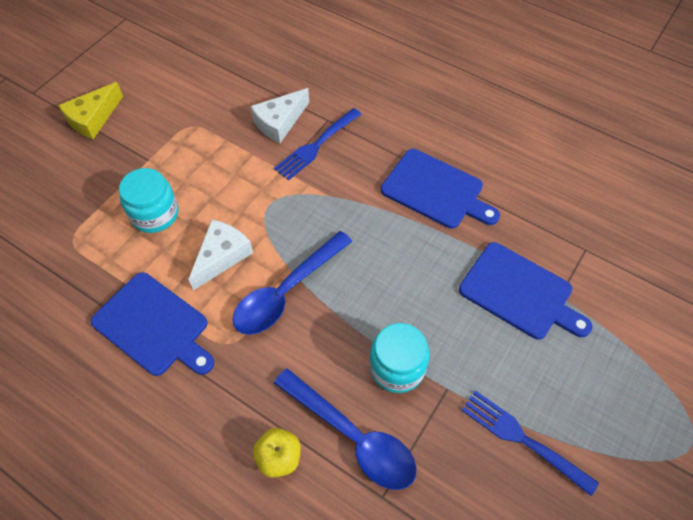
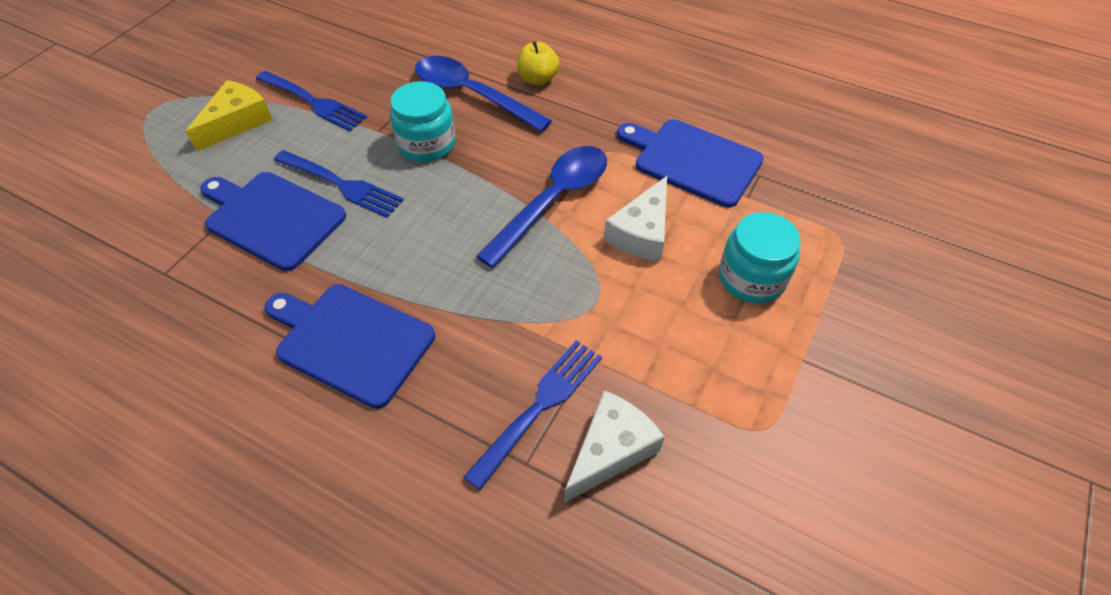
camera: 175 degrees right, 5 degrees down
(93, 118) = (940, 431): yellow cheese -> yellow cheese (237, 122)
(469, 323) = (342, 185): none -> blue fork

